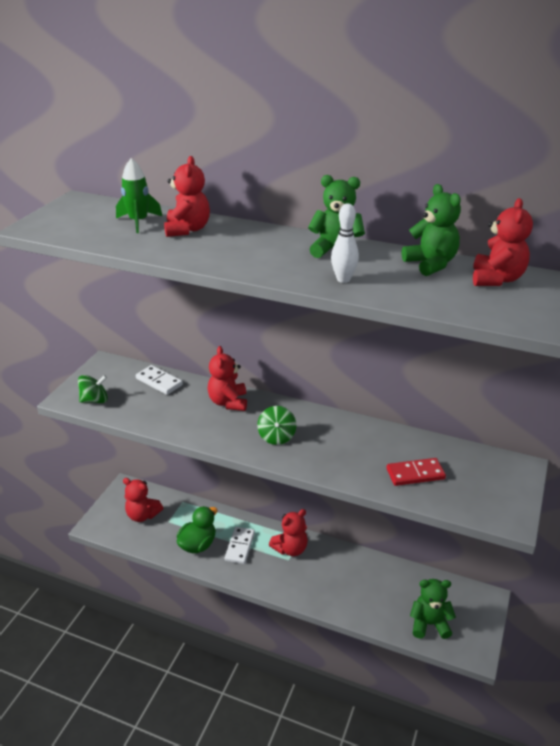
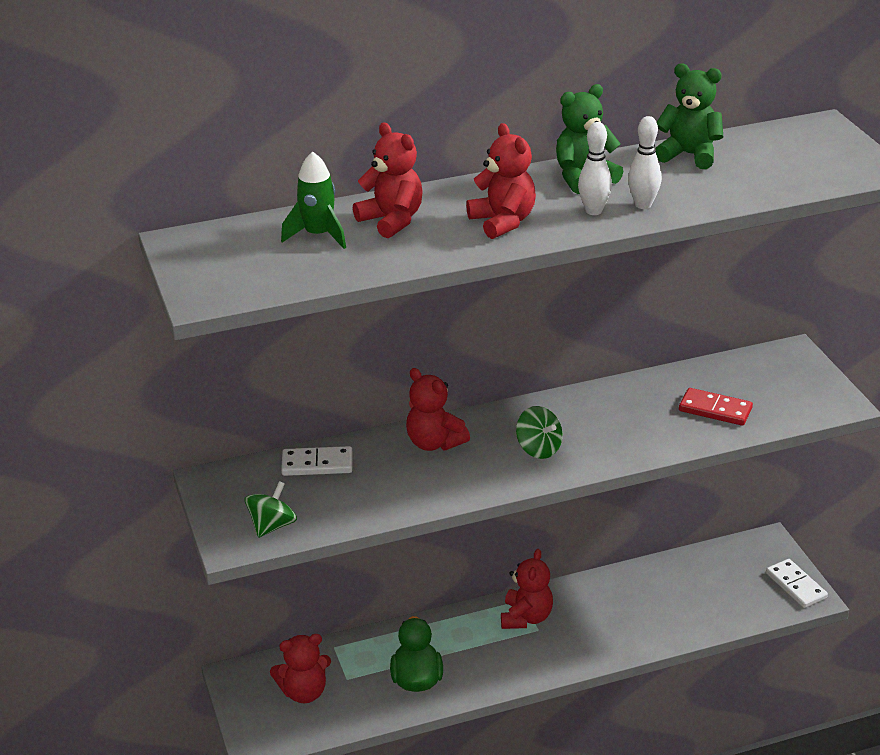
camera: 40 degrees left, 0 degrees up
(239, 546) = (467, 651): white domino -> white domino (795, 586)
(305, 270) = (593, 211): none -> white bowling pin
(415, 474) = (715, 409): red domino -> red domino turned 75 degrees clockwise
(429, 624) = (744, 599): green teddy bear -> none
(496, 279) = (764, 146): red teddy bear -> red teddy bear (503, 222)

